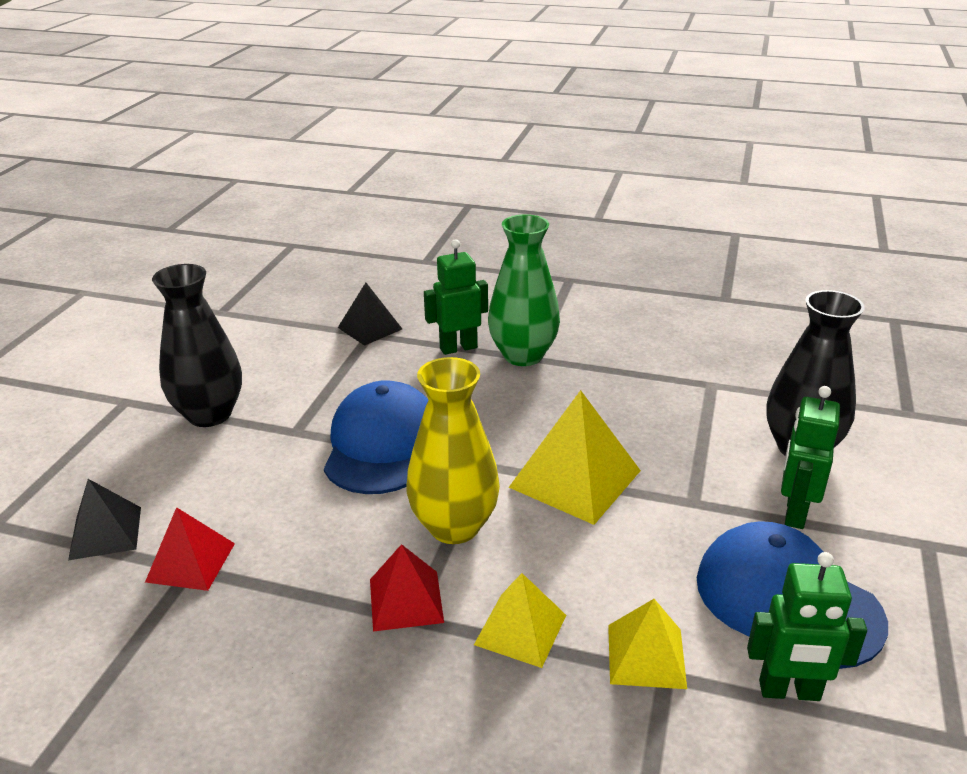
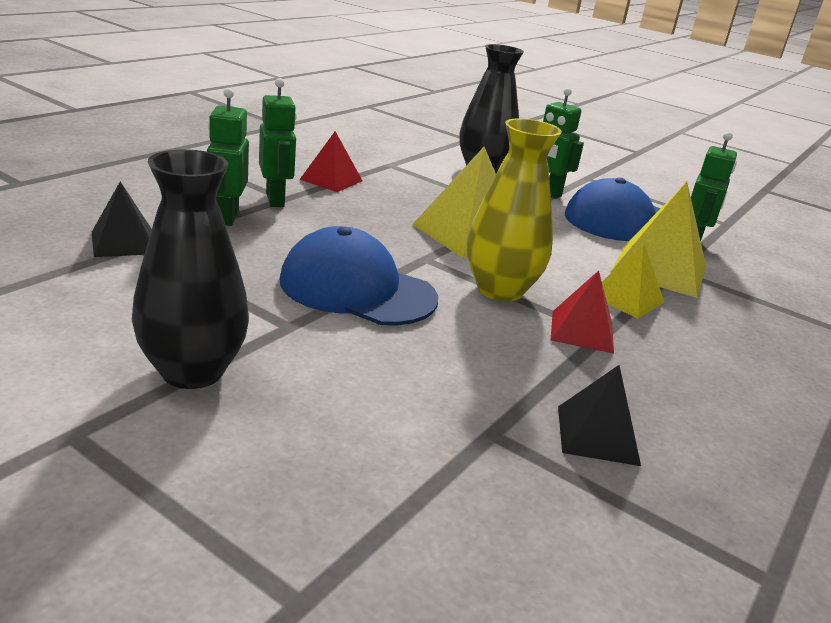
camera: 75 degrees left, 5 degrees down
(105, 533) = (392, 488): black pyramid -> black pyramid (597, 435)
(190, 562) = (482, 431): red pyramid -> red pyramid (331, 180)
(523, 355) = (275, 200): green vase -> green robot
(646, 655) = (659, 269): yellow pyramid -> yellow pyramid, size x1.63

